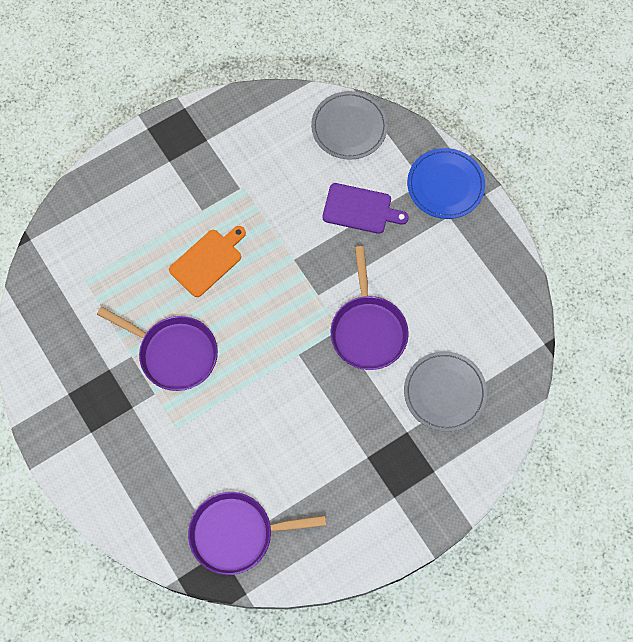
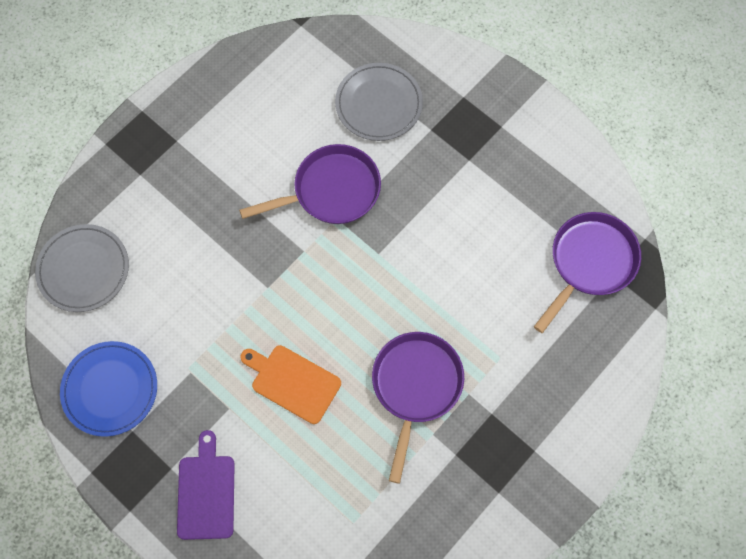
camera: 105 degrees left, 0 degrees up
(237, 534) = (589, 263): purple pan -> purple pan turned 120 degrees counterclockwise
(360, 209) = (188, 232): purple cutting board -> purple cutting board (206, 492)
(445, 185) = (139, 152): blue plate -> blue plate (110, 389)

